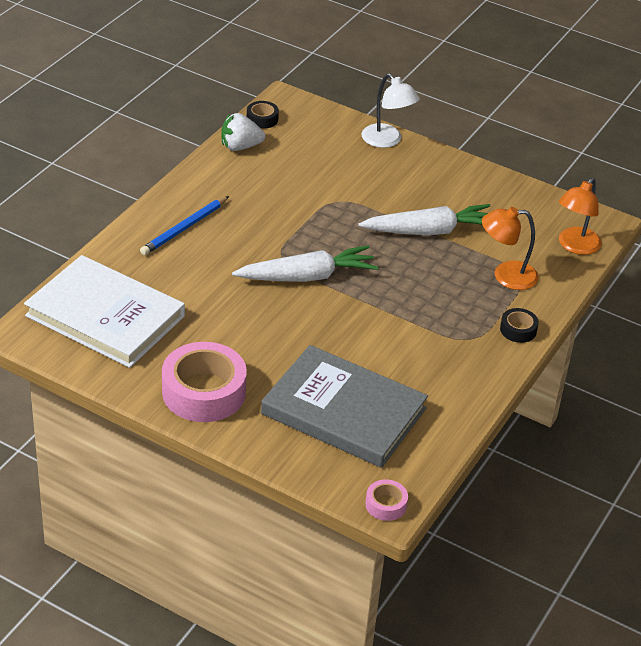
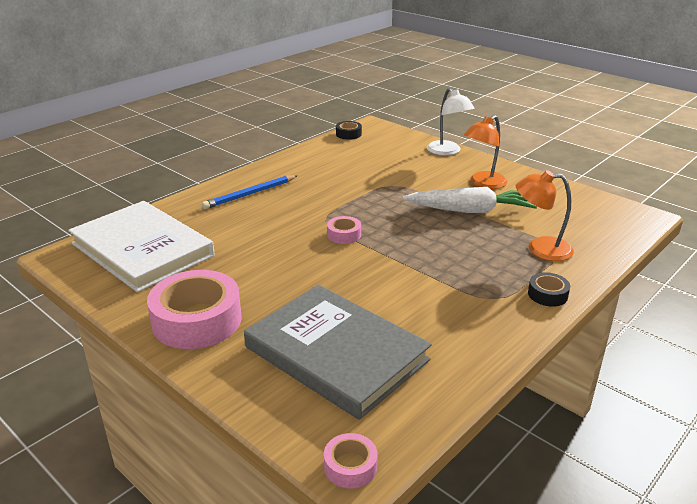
camera: 15 degrees right, 10 degrees down
(240, 147) = (323, 148): white strawberry -> none
(307, 276) = (344, 235): white carrot -> pink tape
(575, 246) = (613, 231): orange lamp -> orange lamp (483, 183)

